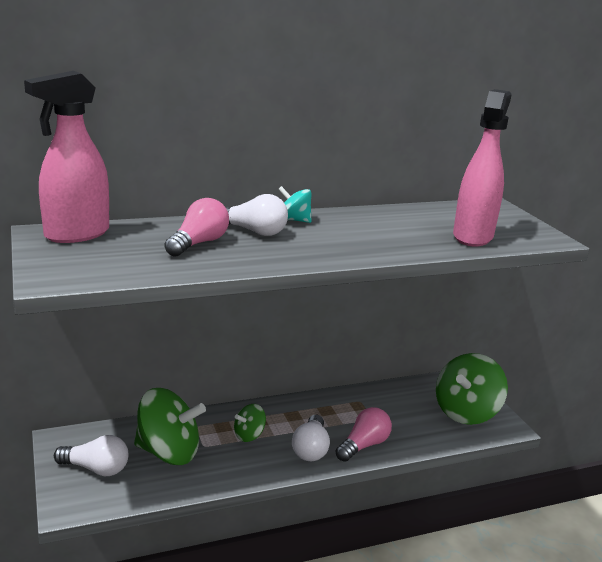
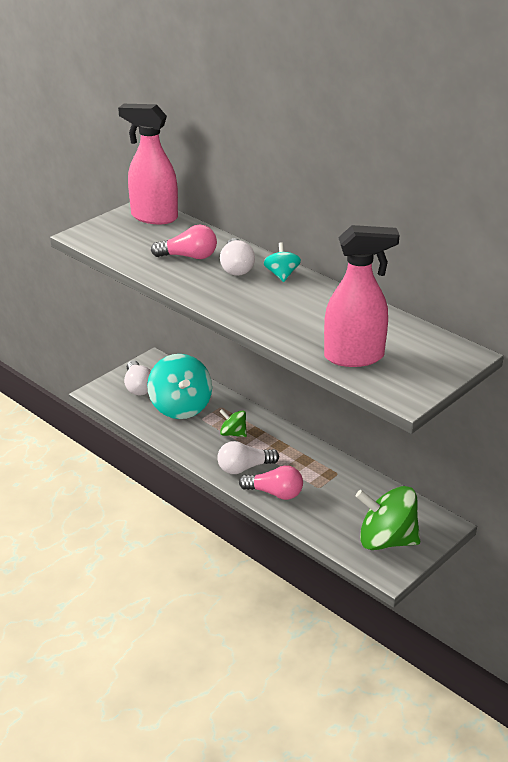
camera: 65 degrees right, 10 degrees up
(168, 452) = (180, 407): green spinning top -> turquoise spinning top

